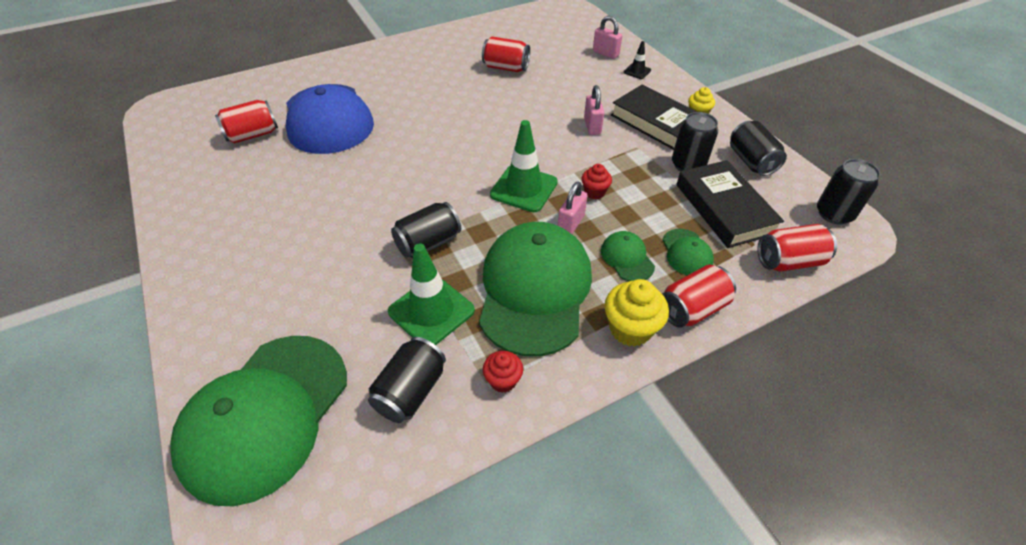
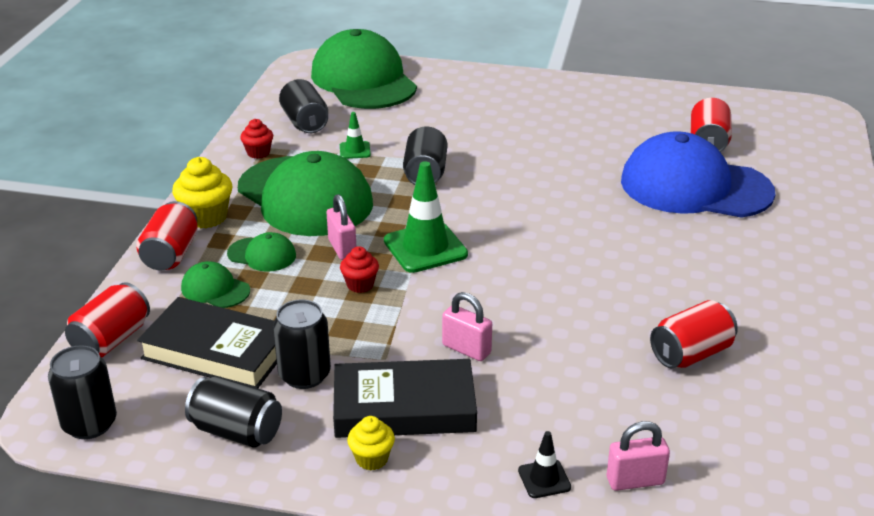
camera: 130 degrees right, 15 degrees down
(431, 311) = (355, 150): green traffic cone -> green traffic cone, size x0.50

